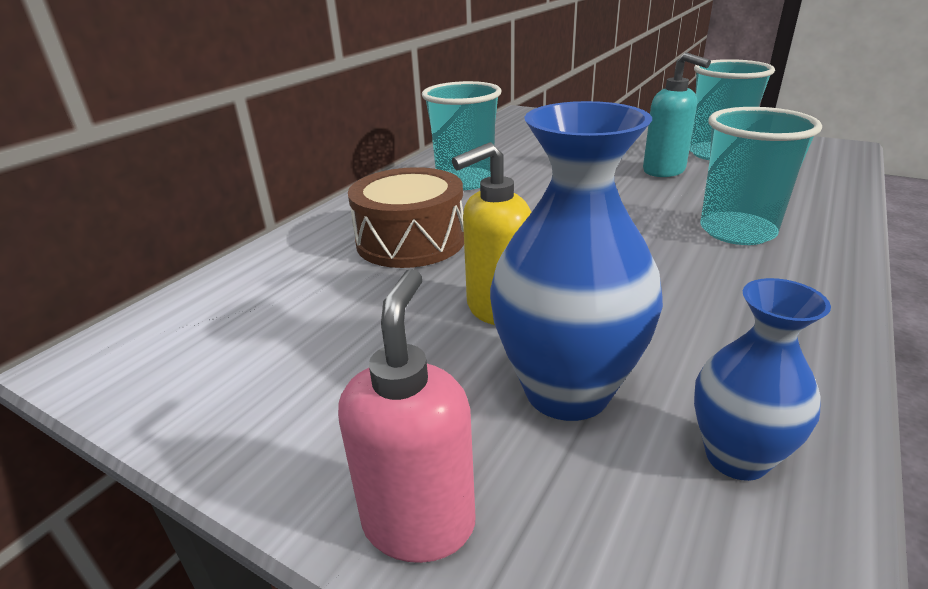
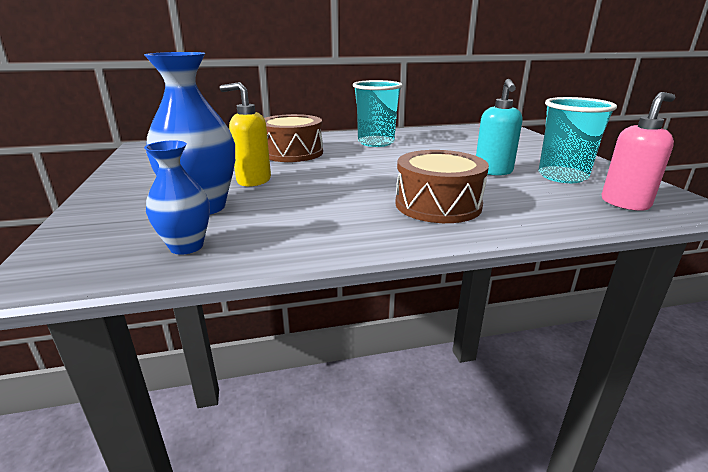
camera: 45 degrees right, 5 degrees down
(419, 522) = (97, 207): pink soap dispenser -> pink soap dispenser (625, 203)
(737, 231) = (438, 205): turquoise cup -> brown drum

